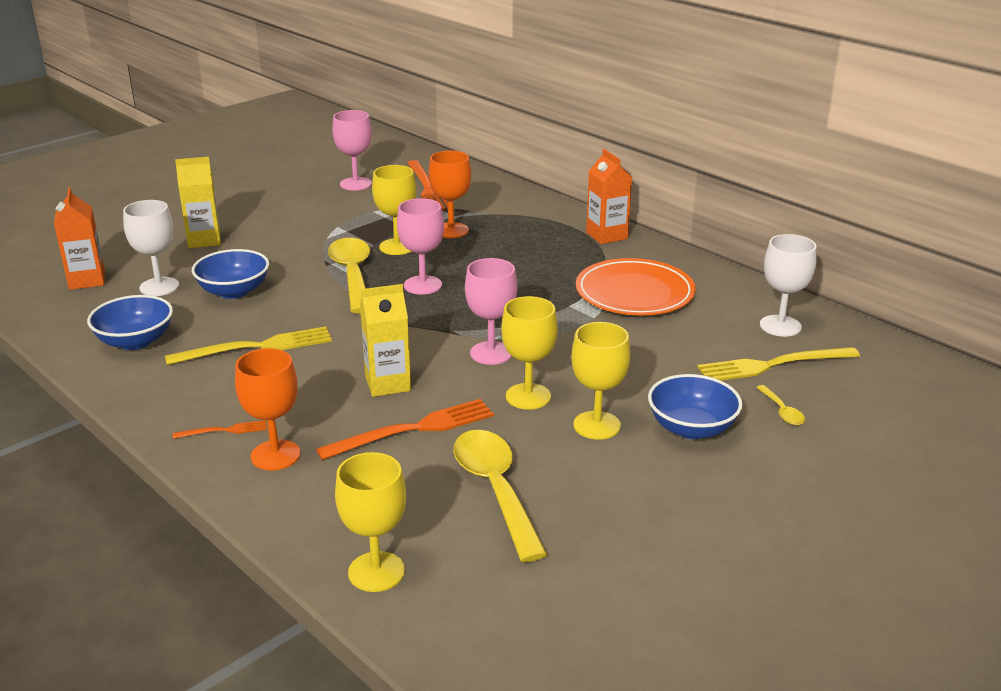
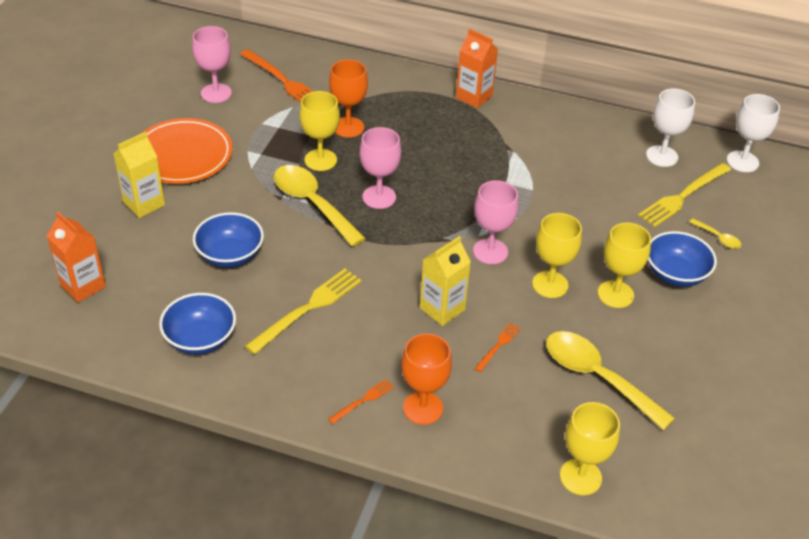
camera: 30 degrees left, 15 degrees up
(159, 287) = (158, 271): white goblet -> white goblet (742, 161)
(413, 430) = (498, 346): orange fork -> orange fork, size x0.50
(634, 293) = (541, 154): orange plate -> orange plate (182, 155)

